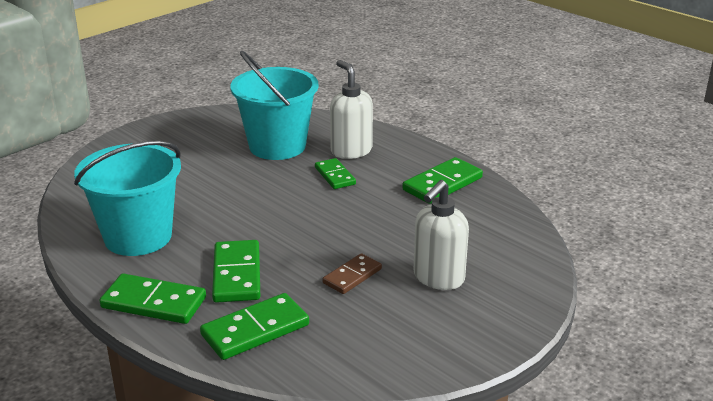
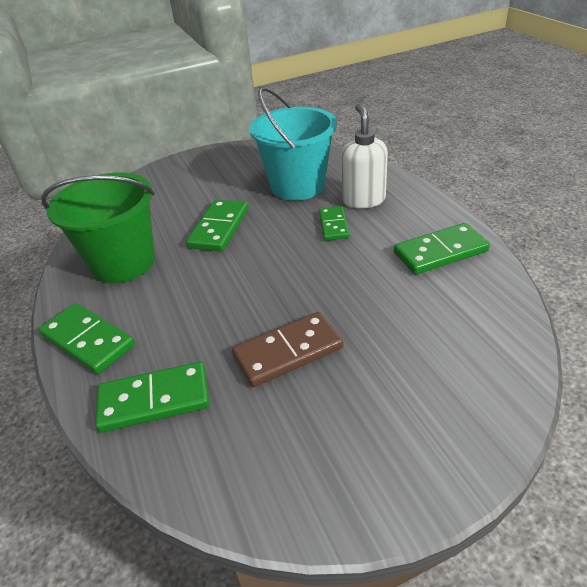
camera: 25 degrees right, 10 degrees up
(138, 237) = (123, 263): turquoise bucket -> green bucket
(237, 274) = (179, 324): green domino -> green domino (219, 228)
(352, 276) = (288, 352): brown domino -> brown domino, size x1.56
(438, 278) = (380, 377): white soap dispenser -> none

